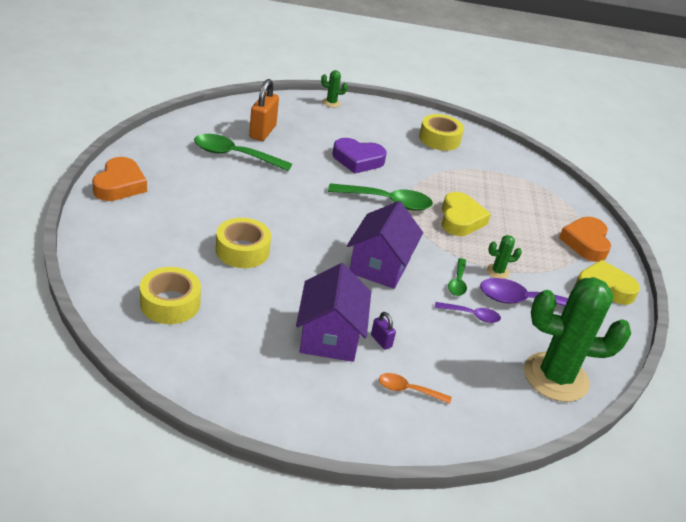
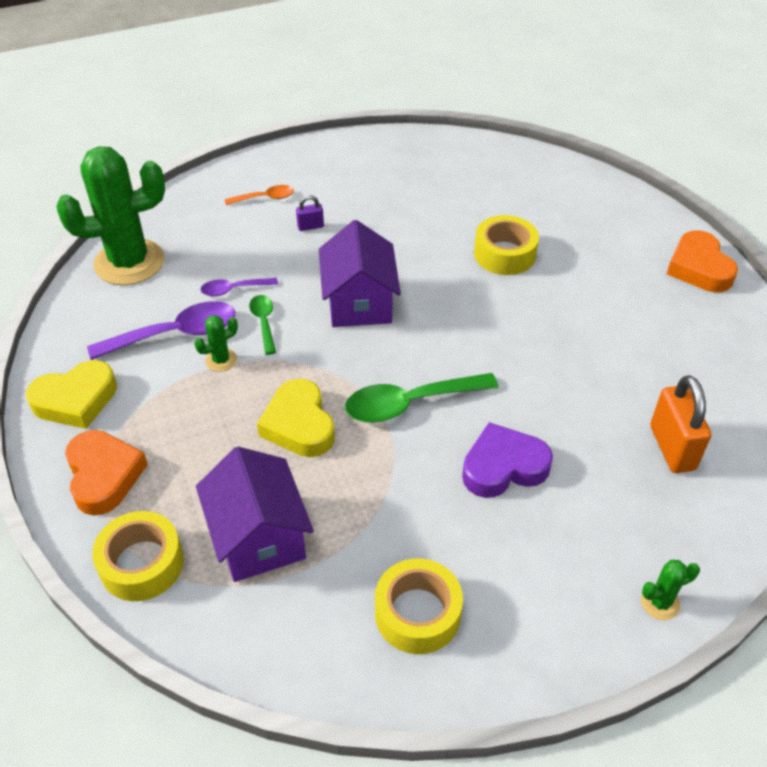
camera: 160 degrees right, 10 degrees up
(170, 303) = (508, 182): yellow tape -> yellow tape (142, 564)
(234, 155) = (652, 378): green spoon -> none
(329, 336) = (358, 211): purple house -> purple house (259, 537)
(381, 341) = (310, 226): purple padlock -> purple padlock turned 45 degrees counterclockwise

